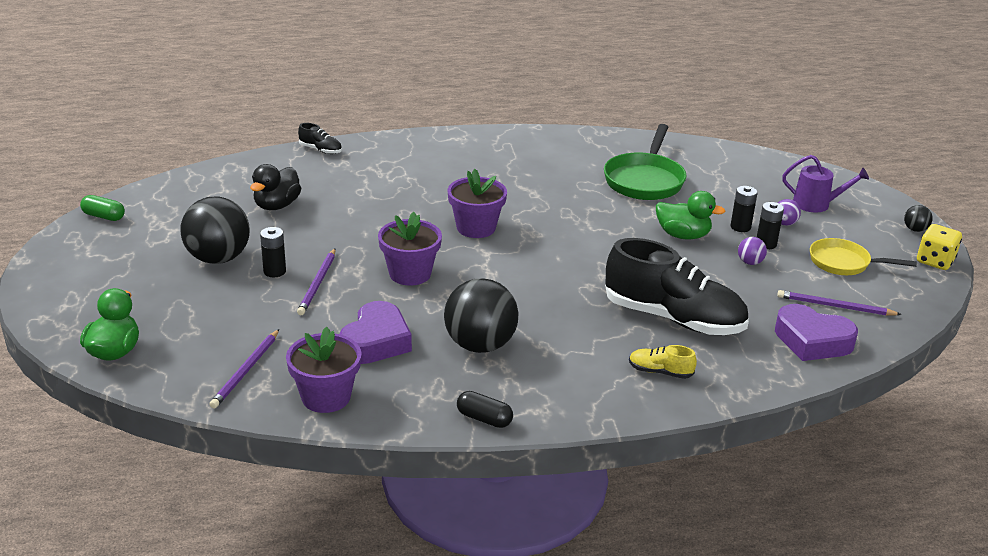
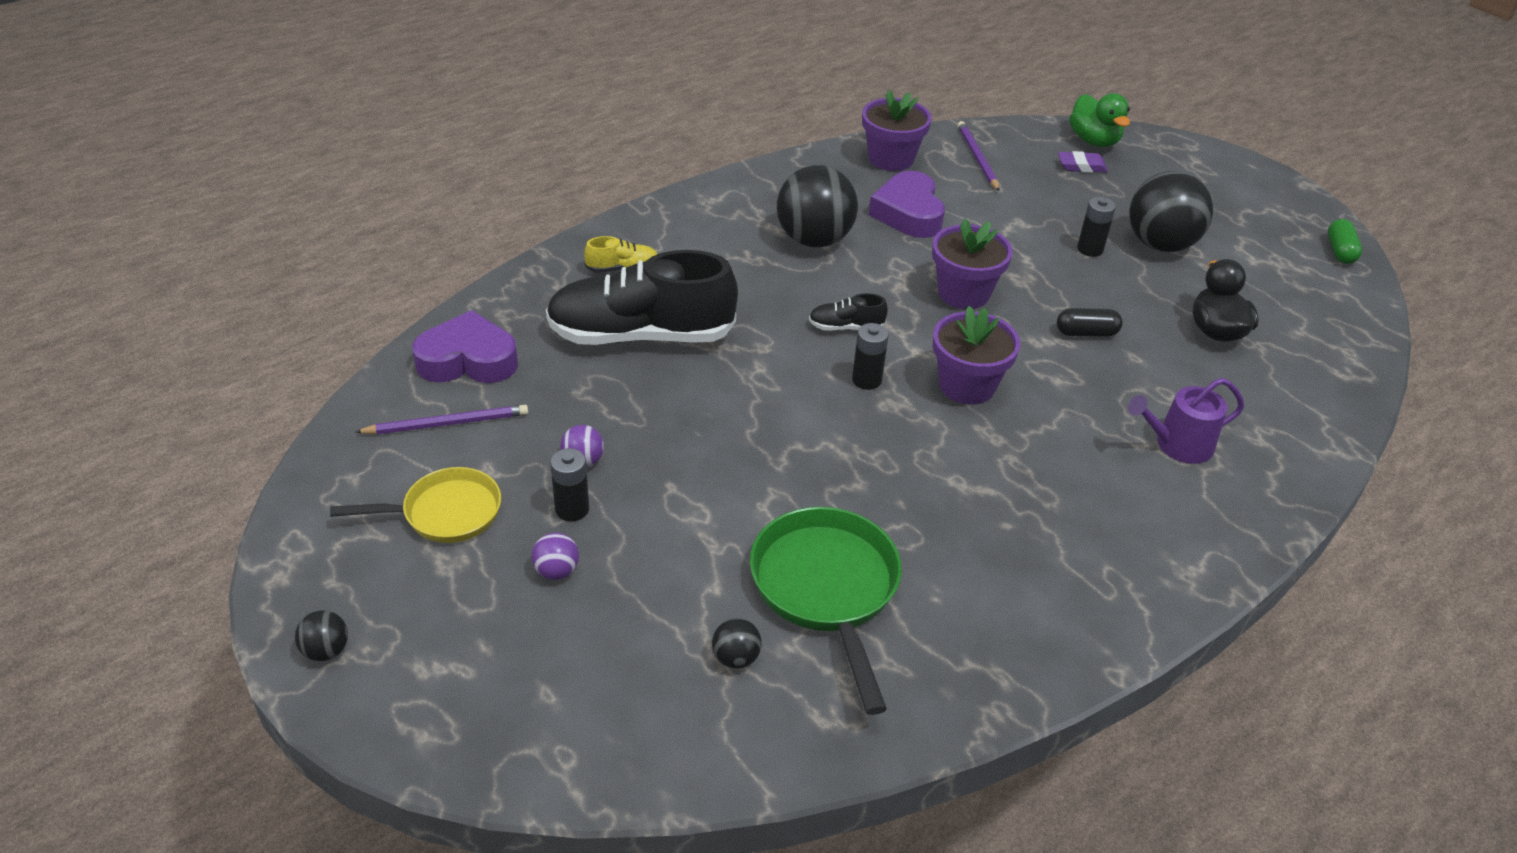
camera: 150 degrees right, 10 degrees up
(104, 216) = (1340, 251): green capsule -> green capsule turned 75 degrees counterclockwise
(168, 333) = (1081, 166): none -> purple eraser
(317, 284) = (1033, 250): purple pencil -> none
(320, 150) = (1318, 450): black shoe -> black shoe (846, 327)
(484, 419) = (750, 180): black capsule -> black capsule (1086, 333)
(683, 235) = (698, 479): green duck -> none
(707, 174) = (736, 658): none -> black ball
(740, 227) = (623, 533): black battery -> black battery (866, 380)
(816, 204) = (514, 651): purple watering can -> purple watering can (1177, 445)
(935, 261) = (295, 576): yellow dice -> none

